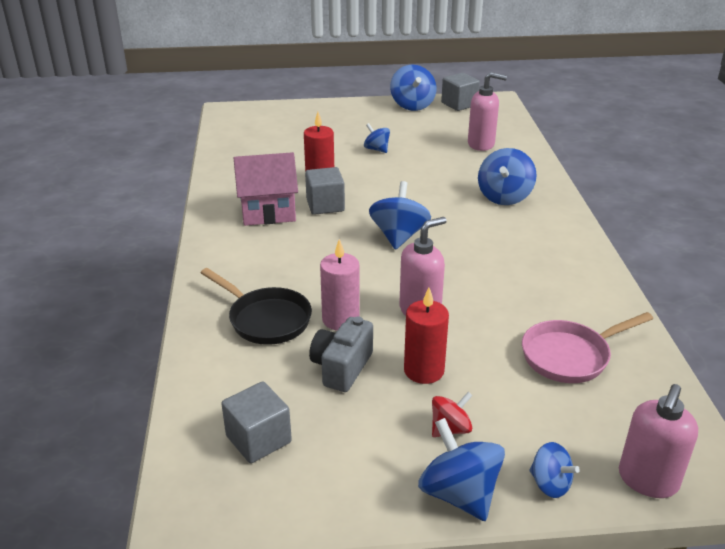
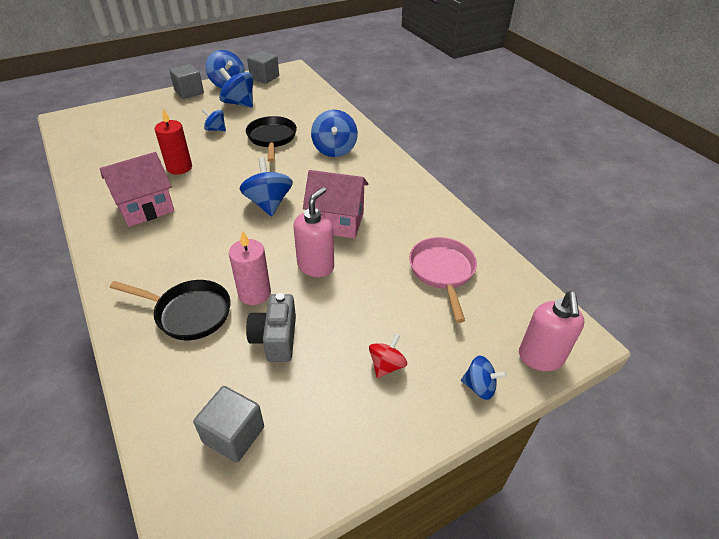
camera: 25 degrees left, 10 degrees up
(325, 205) = (194, 190): grey cube -> grey cube (189, 92)
(424, 370) = (343, 319): red candle -> none
(435, 171) = (272, 138): none -> black pan
(459, 494) = (420, 422): blue spinning top -> blue spinning top (239, 103)
(467, 273) = (337, 222): none -> pink house
(481, 144) = (297, 108): pink soap dispenser -> none
(570, 356) = (442, 272): pink pan -> pink pan turned 135 degrees clockwise

